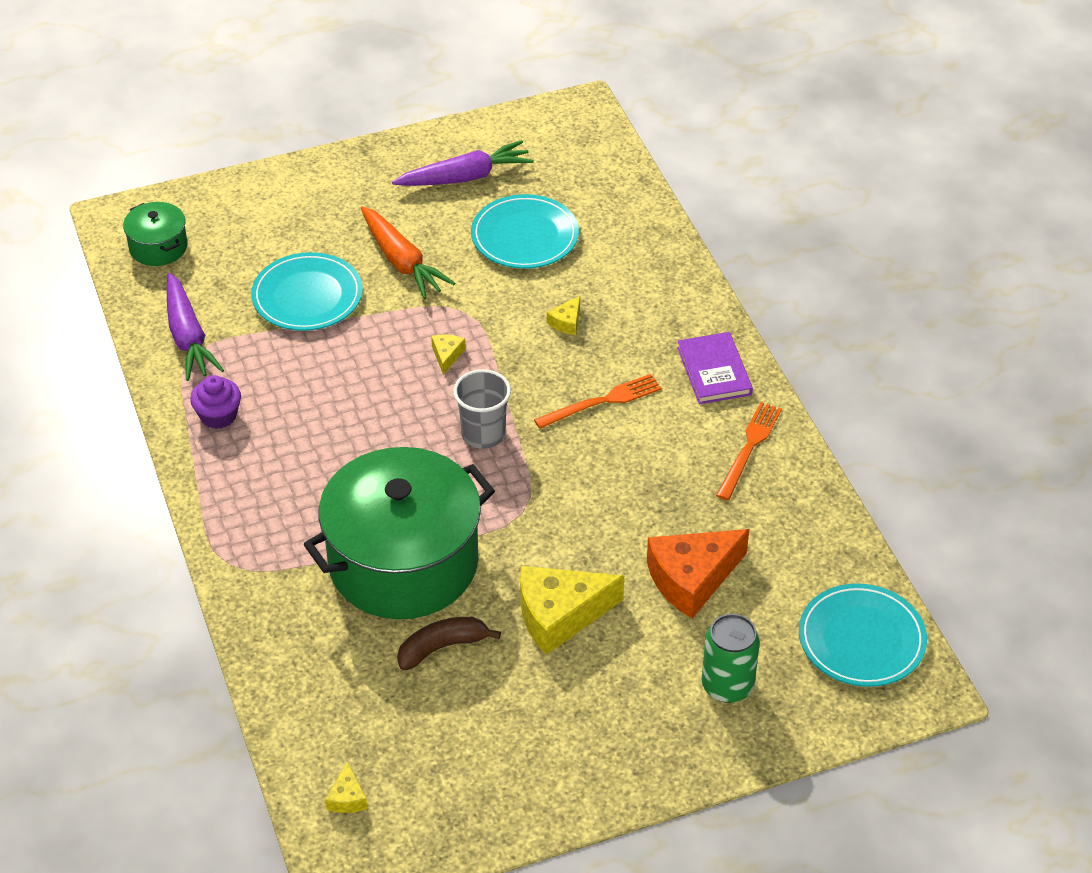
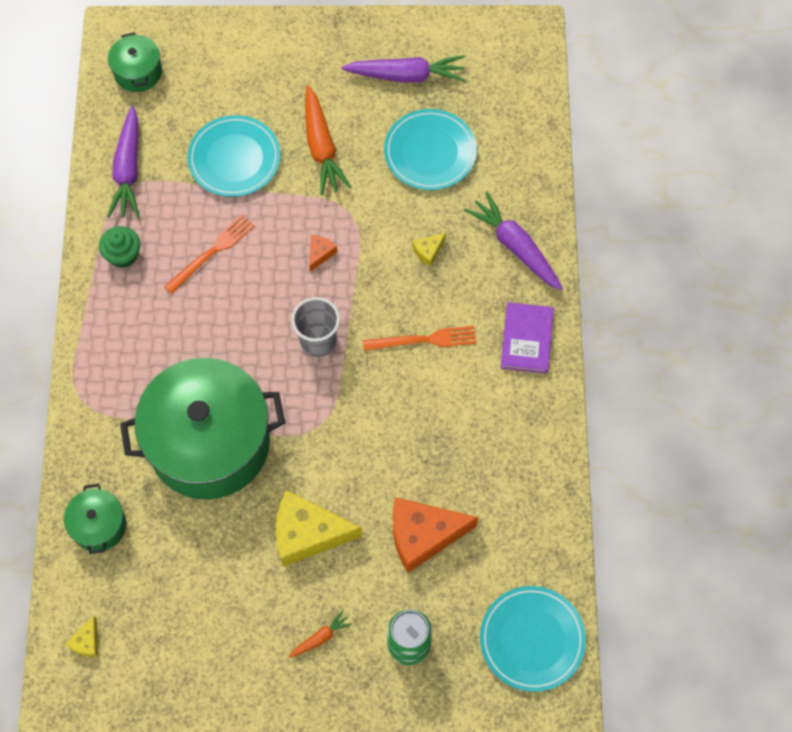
camera: 20 degrees right, 20 degrees up
(218, 416) = (123, 255): purple cupcake -> green cupcake
(309, 679) = (99, 525): none -> green pot
(442, 647) = (207, 532): brown banana -> none
(447, 356) = (320, 254): yellow cheese -> orange cheese
(623, 709) = (320, 637): none -> orange carrot
(659, 294) = (515, 247): none -> purple carrot
(749, 448) = (522, 425): orange fork -> orange fork (212, 252)

